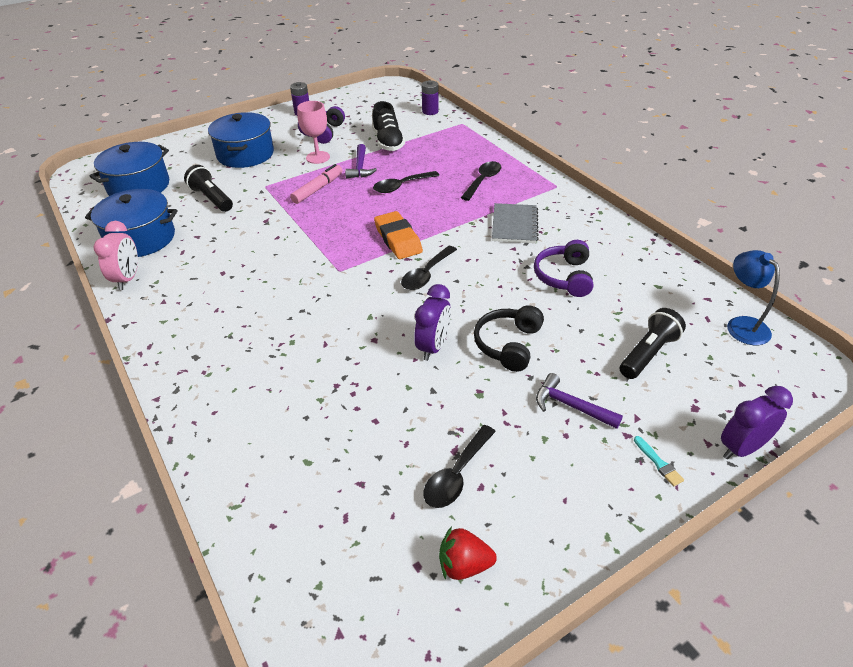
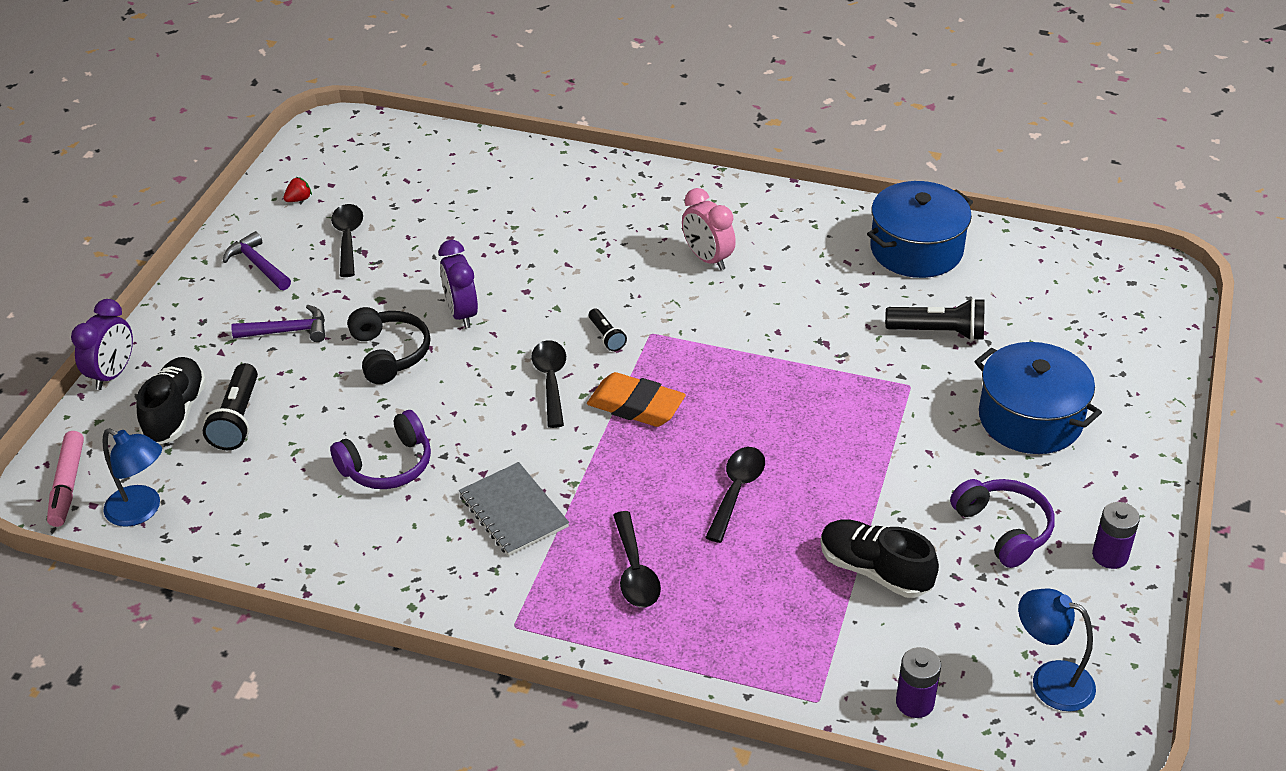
camera: 140 degrees right, 0 degrees up
(127, 279) = (845, 213): pink clock -> pink clock (708, 259)
(139, 186) = (1054, 297): blue pot -> none
(318, 157) = (925, 474): pink goblet -> none
(318, 189) = (838, 421): pink marker -> pink marker (68, 485)
(360, 167) = (839, 491): purple hammer -> purple hammer (258, 265)
(365, 282) = (606, 337): none -> black flashlight
(379, 99) = (1050, 680): none -> blue lamp
(464, 565) = (299, 199): red strawberry -> red strawberry, size x0.62
(564, 277) = (387, 465): purple headphones -> purple headphones turned 90 degrees clockwise
(658, 463) = (185, 326): turquoise brush -> none
(695, 382) = (176, 413): none -> black shoe

